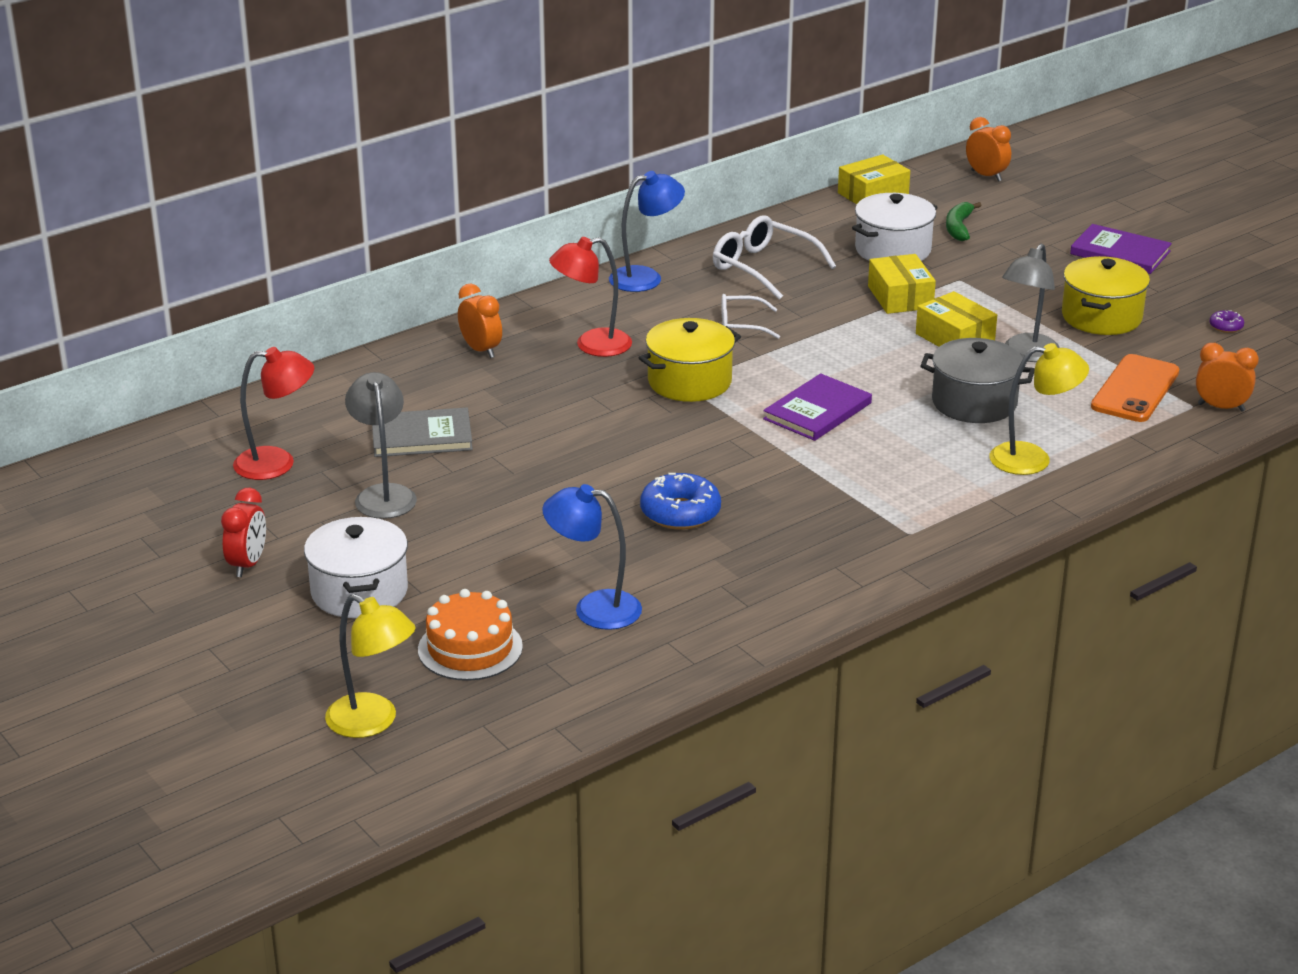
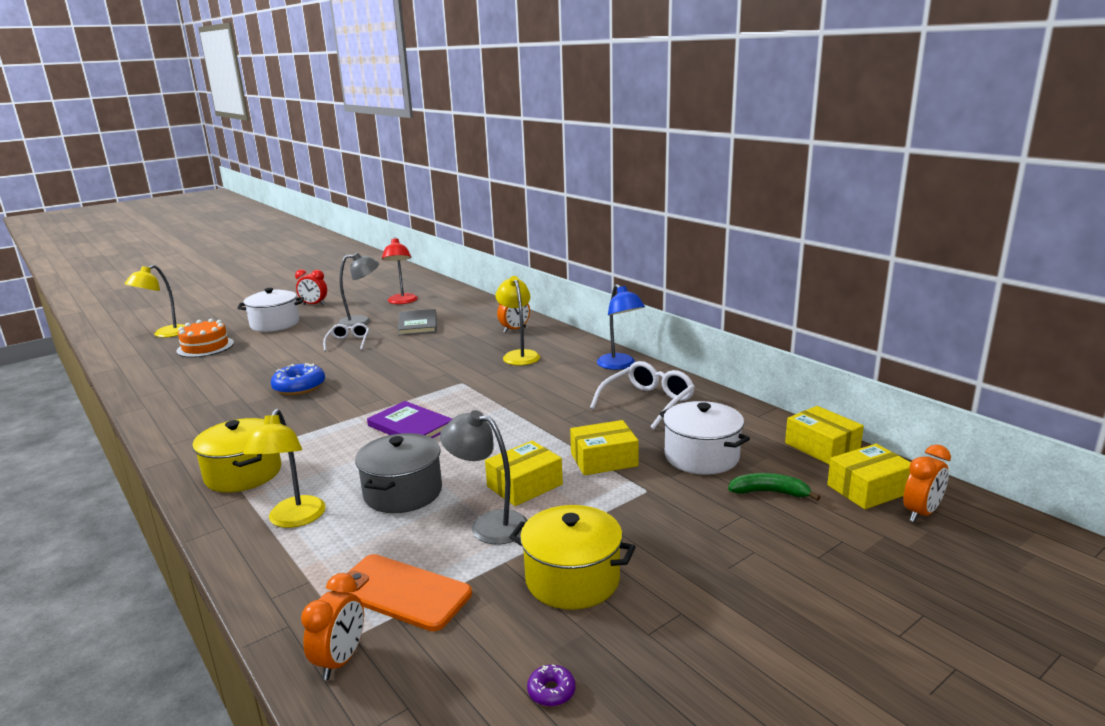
camera: 90 degrees right, 10 degrees down
(592, 345) = (519, 355): red lamp -> yellow lamp
(594, 608) = (215, 370): blue lamp -> none
(689, 382) = (464, 384): yellow pot -> yellow pot (243, 474)
(741, 325) = (548, 397): white glasses -> white glasses (348, 342)
(950, 188) = (868, 489): none -> yellow box
(1120, 253) = (752, 607): purple book -> none

